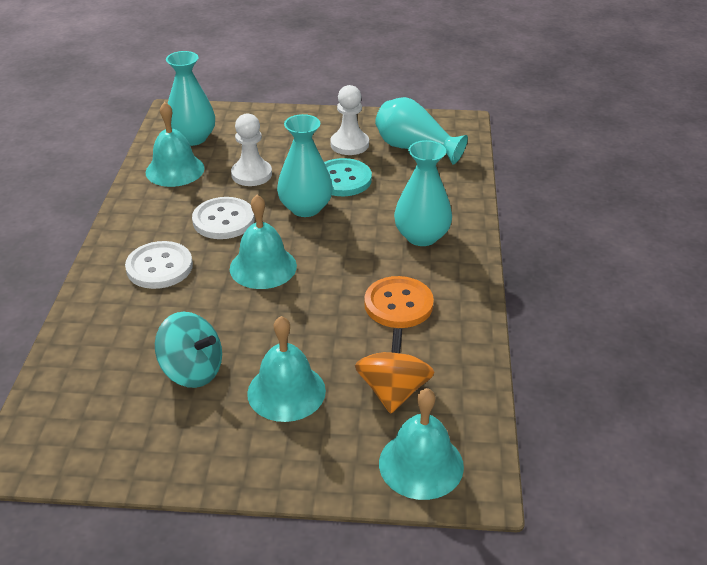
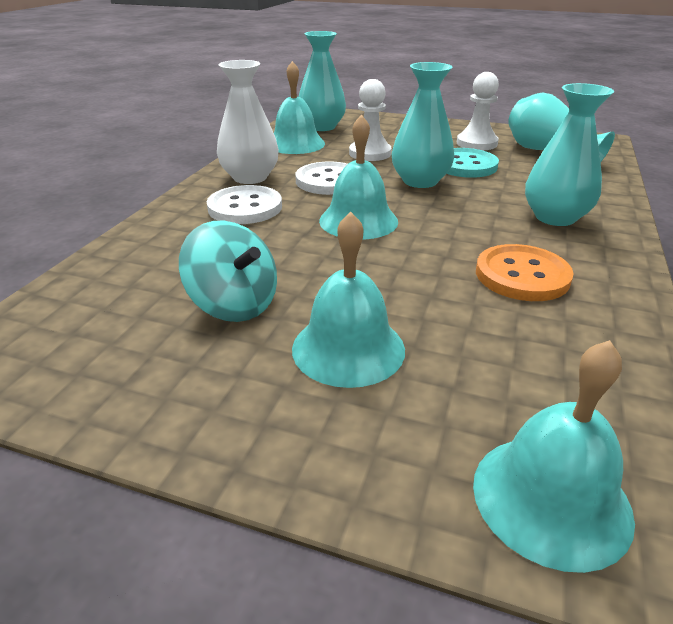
camera: 15 degrees right, 5 degrees down
(148, 227) = (250, 177): none -> white vase
(393, 391) = (507, 374): orange spinning top -> none

